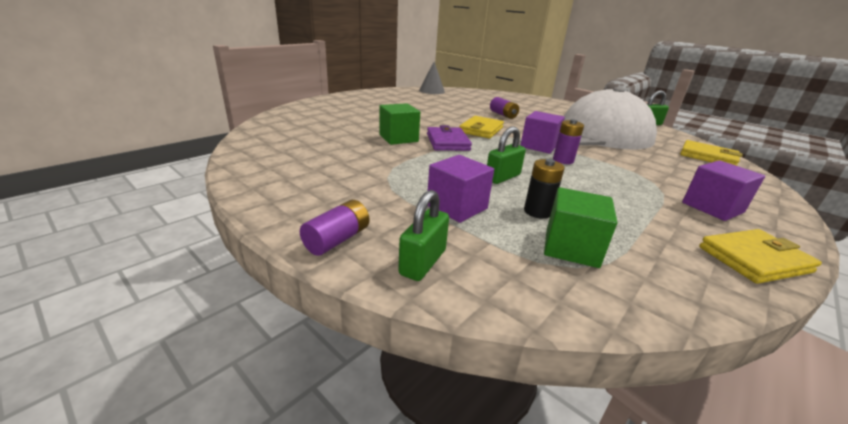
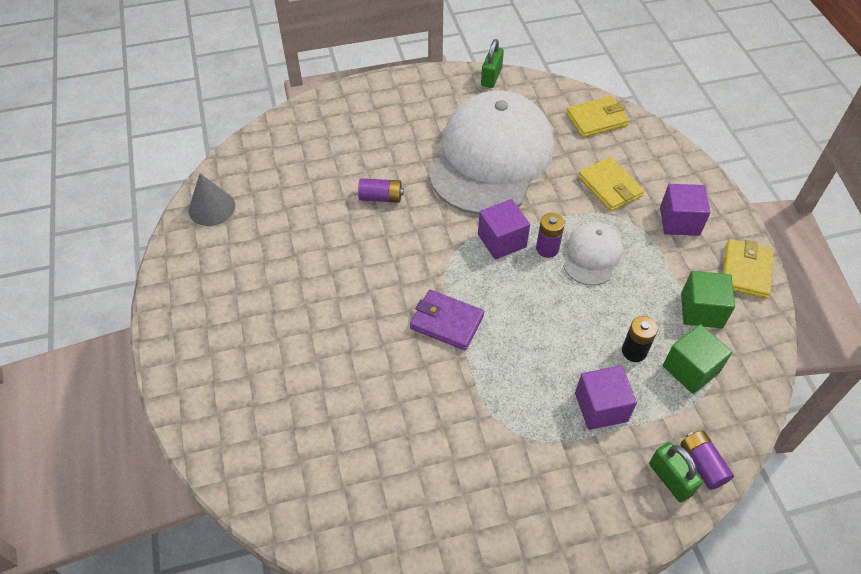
camera: 55 degrees left, 25 degrees up
(337, 239) = (616, 525): purple battery -> purple battery (702, 464)
(398, 138) = (408, 367): green cube -> green cube (701, 310)
(481, 130) = (424, 261): yellow wallet -> yellow wallet (610, 187)
(502, 177) = (561, 331): green padlock -> none
(592, 176) = (592, 255): none -> white cap

